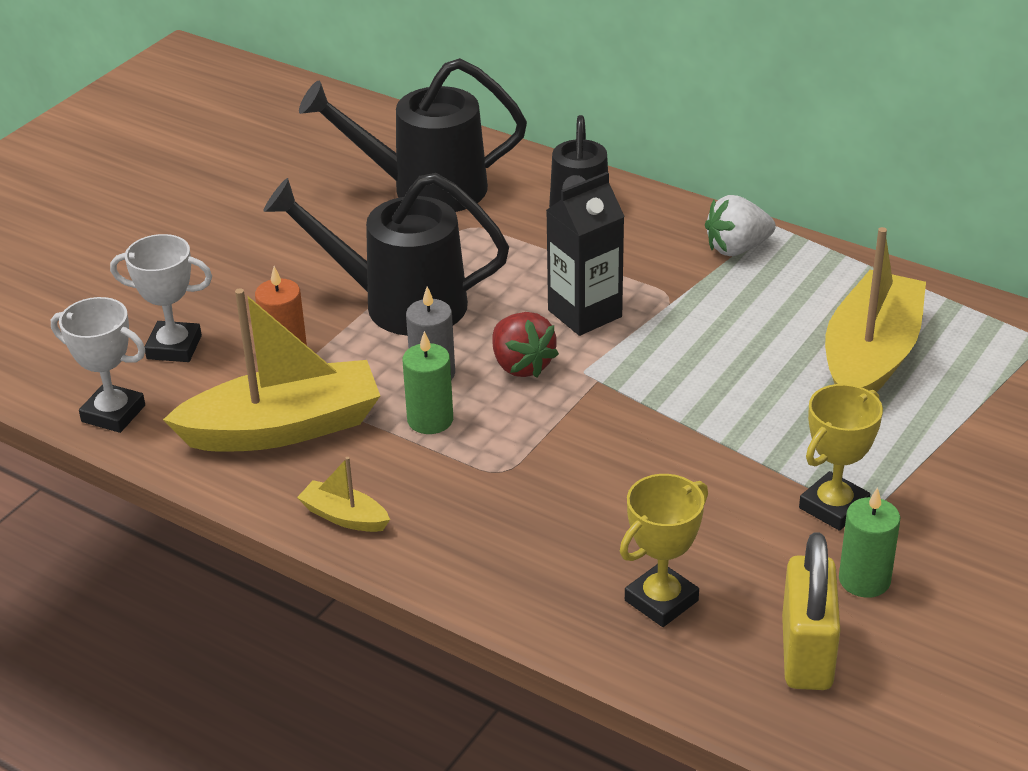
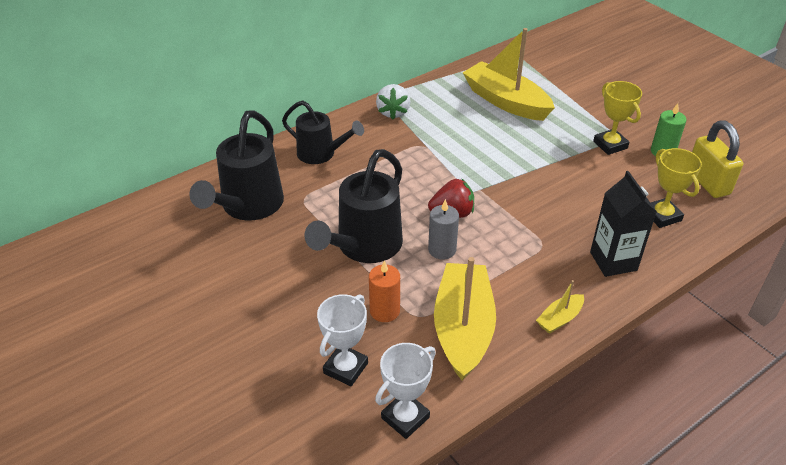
camera: 70 degrees left, 5 degrees up
(430, 420) = (485, 261): green candle -> none
(585, 313) = (418, 177): black carton -> black carton (613, 261)
(806, 653) = (707, 182): yellow padlock -> yellow padlock turned 45 degrees clockwise

